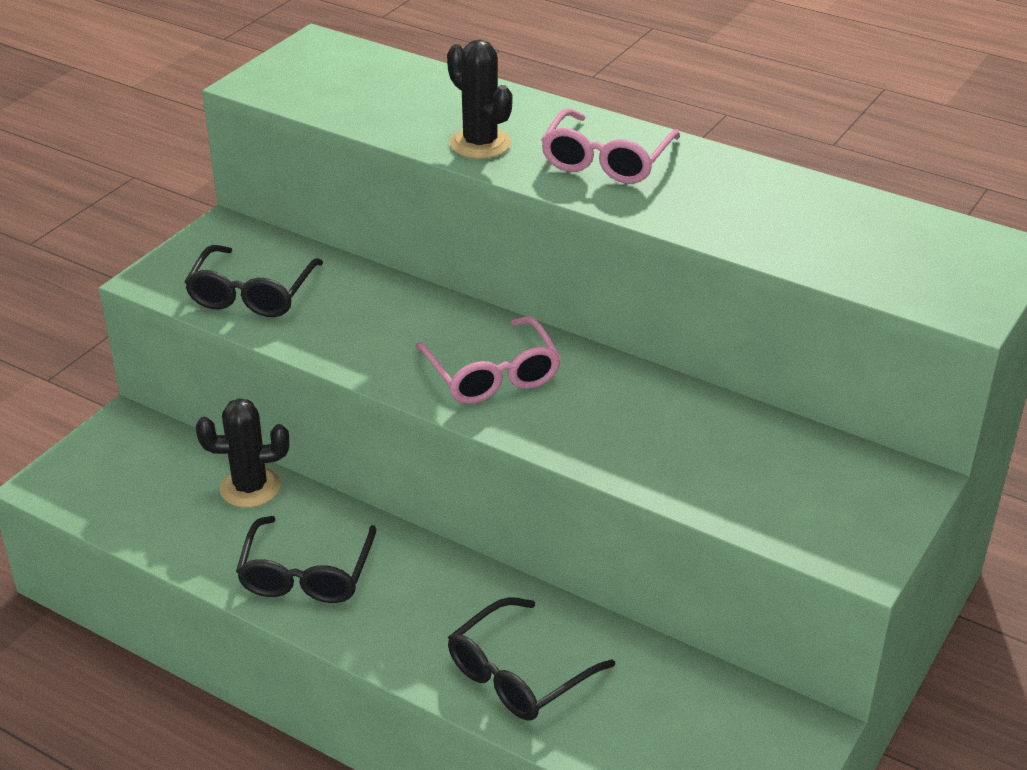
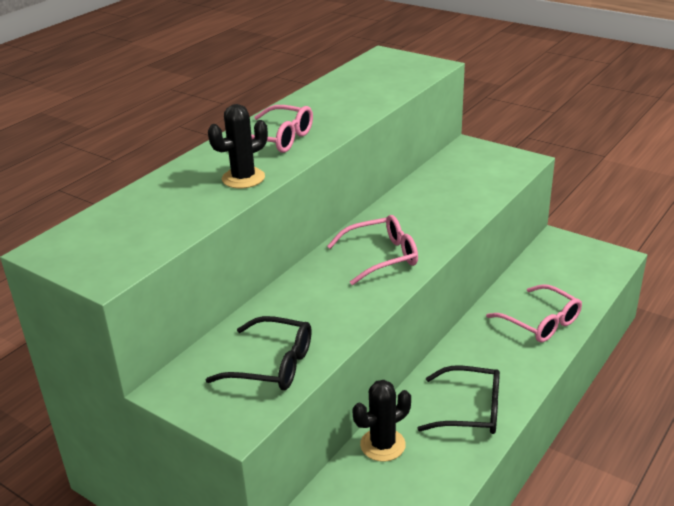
camera: 85 degrees left, 5 degrees down
(250, 488) = (382, 445): black cactus -> black cactus turned 60 degrees clockwise
(519, 674) = (540, 322): black glasses -> pink glasses

